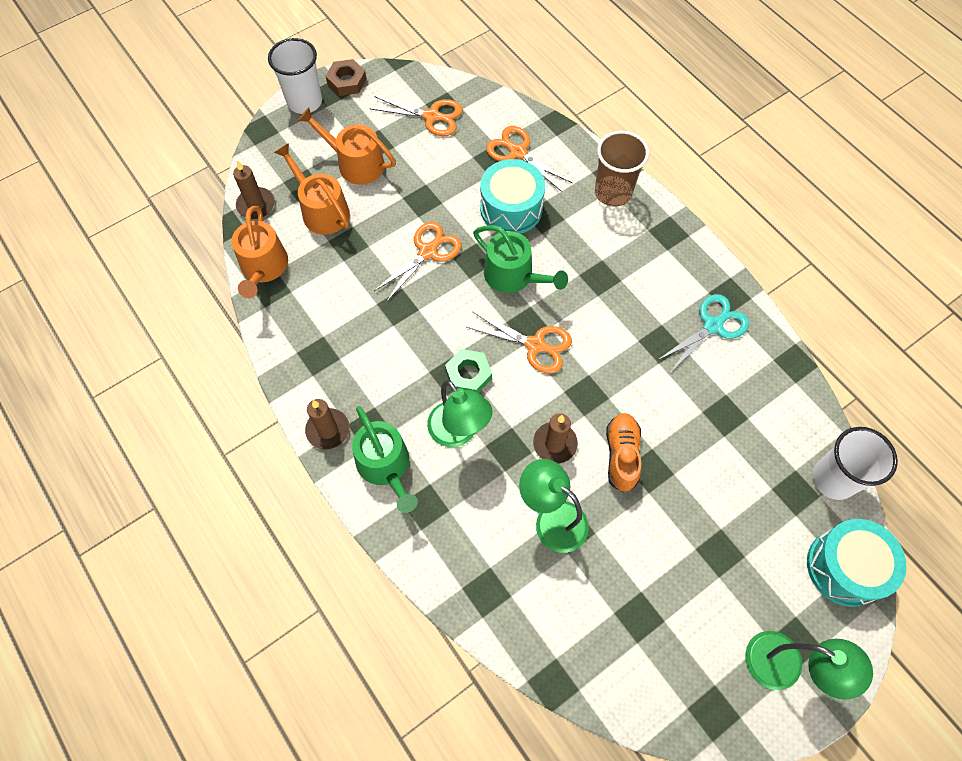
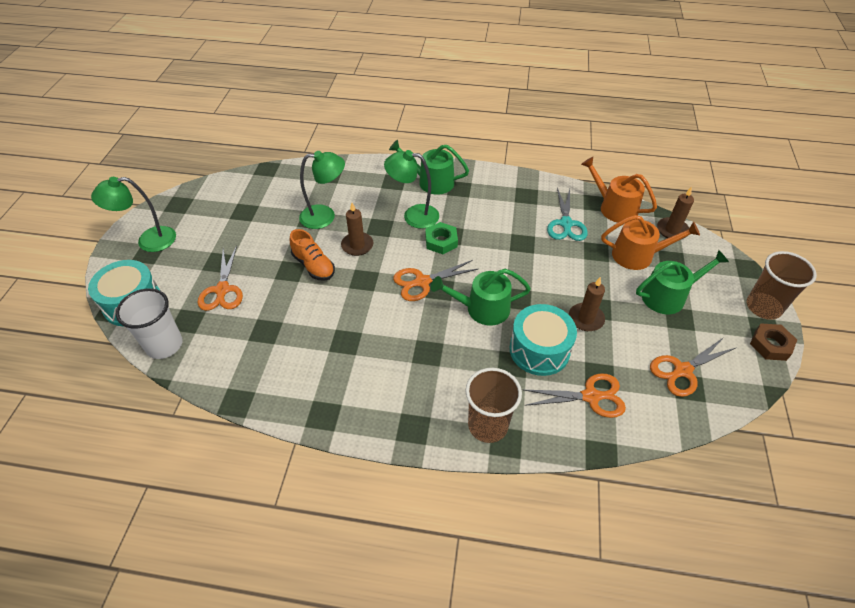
camera: 135 degrees right, 15 degrees down
(304, 101) = (763, 307): white cup -> brown cup
(328, 430) = (477, 175): brown candle -> brown candle (586, 319)
(355, 163) = (668, 296): orange watering can -> green watering can
(428, 251) = (549, 282): orange scissors -> orange scissors (222, 290)
(713, 325) = (318, 382): turquoise scissors -> turquoise scissors (566, 224)

